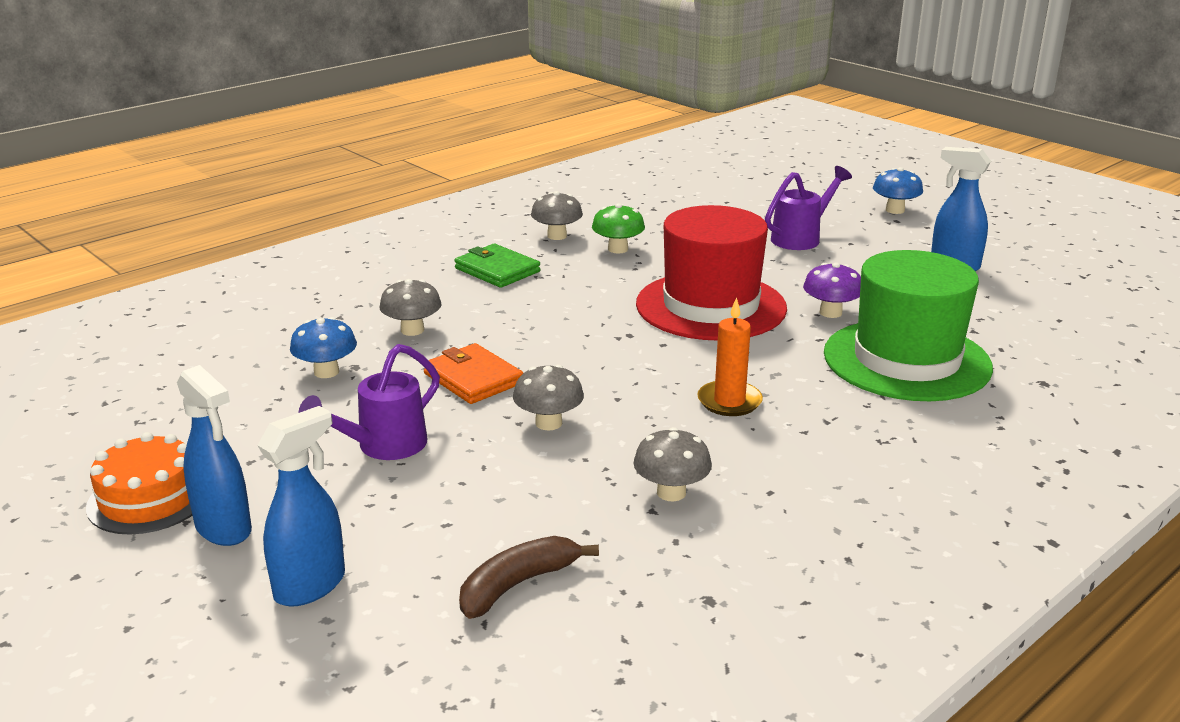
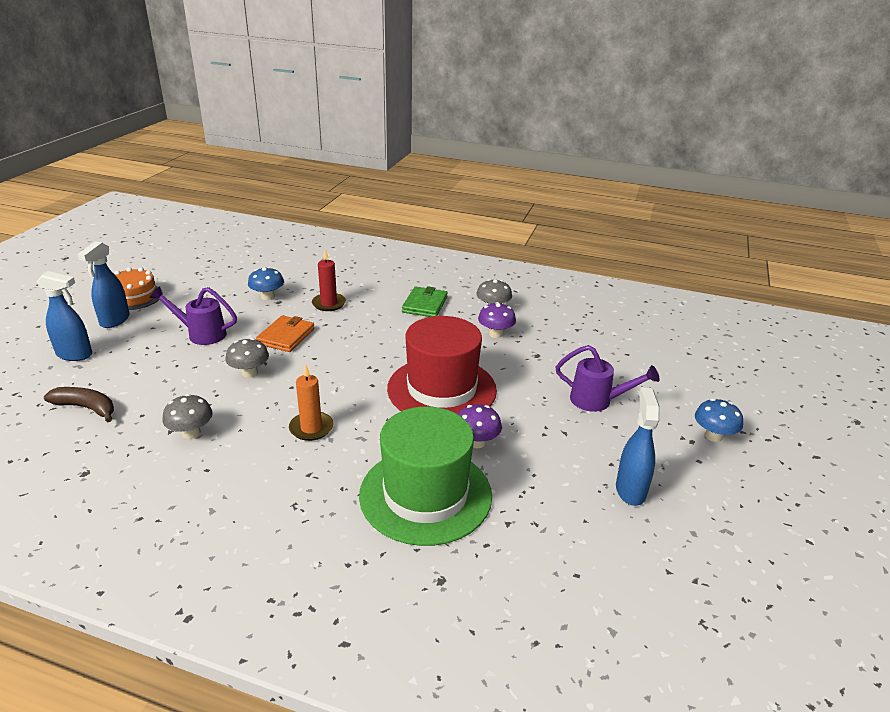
camera: 60 degrees right, 5 degrees up
(412, 330) = (329, 304): grey mushroom -> red candle
(618, 249) = (495, 334): green mushroom -> purple mushroom

